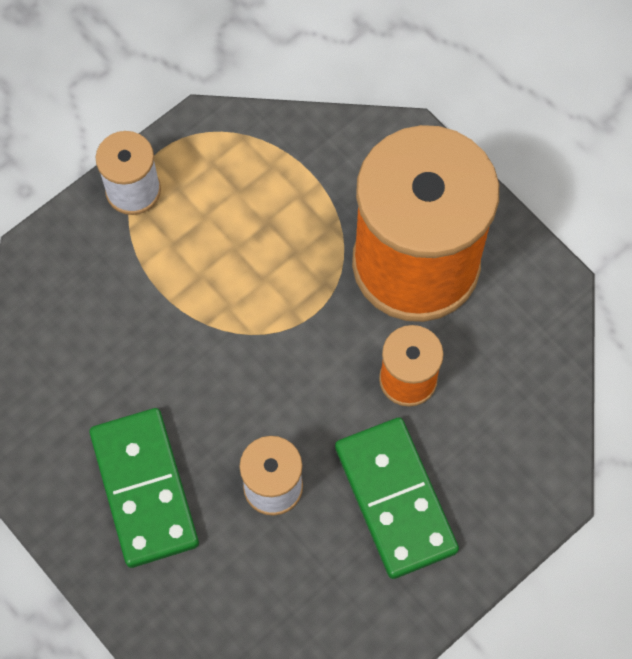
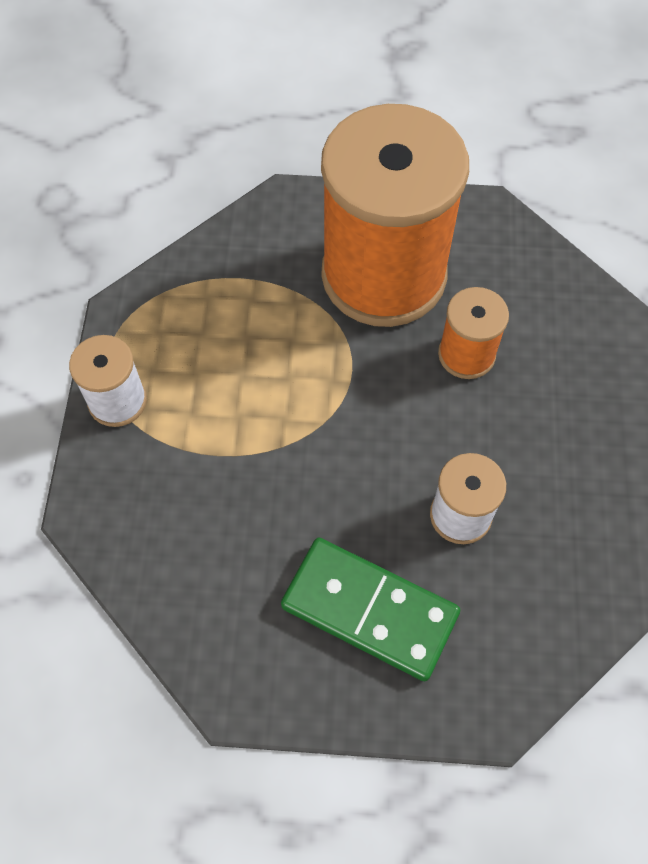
camera: 45 degrees left, 5 degrees down
(395, 499) = (552, 441): green domino -> none

